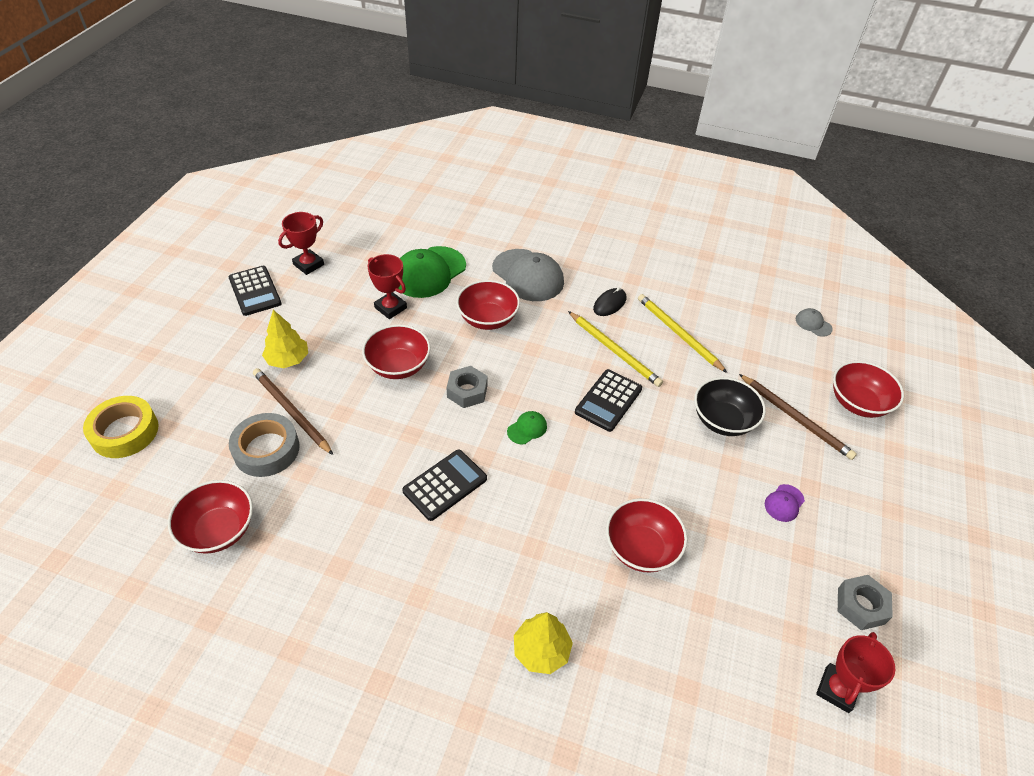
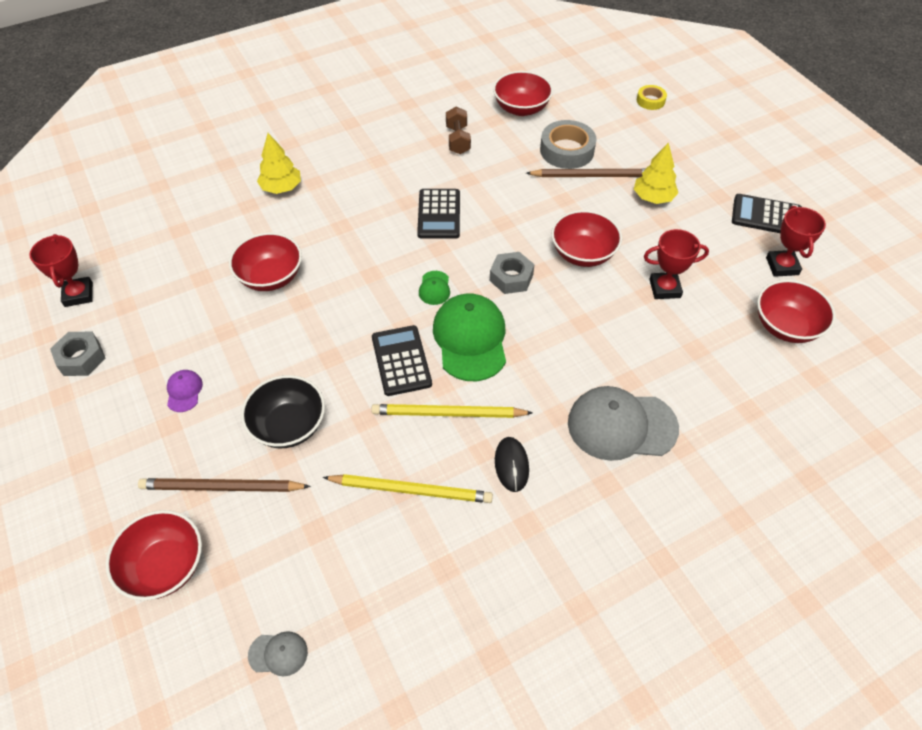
camera: 135 degrees right, 5 degrees up
(125, 432) = (650, 101): yellow tape -> yellow tape, size x0.56
(322, 548) = (458, 140): none -> brown dumbbell
(429, 272) = (697, 346): green cap -> green cap (470, 339)
(488, 319) = (585, 347): red bowl -> red bowl (786, 326)

